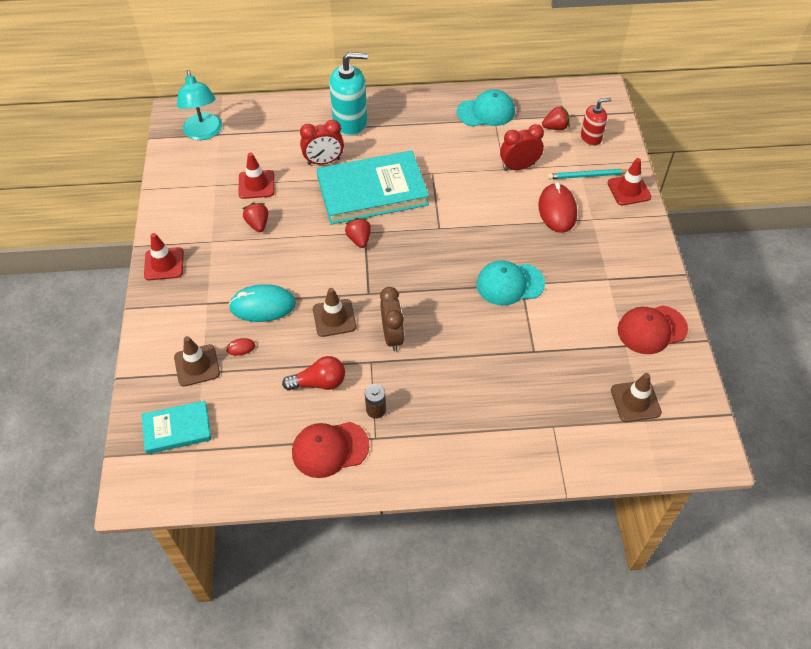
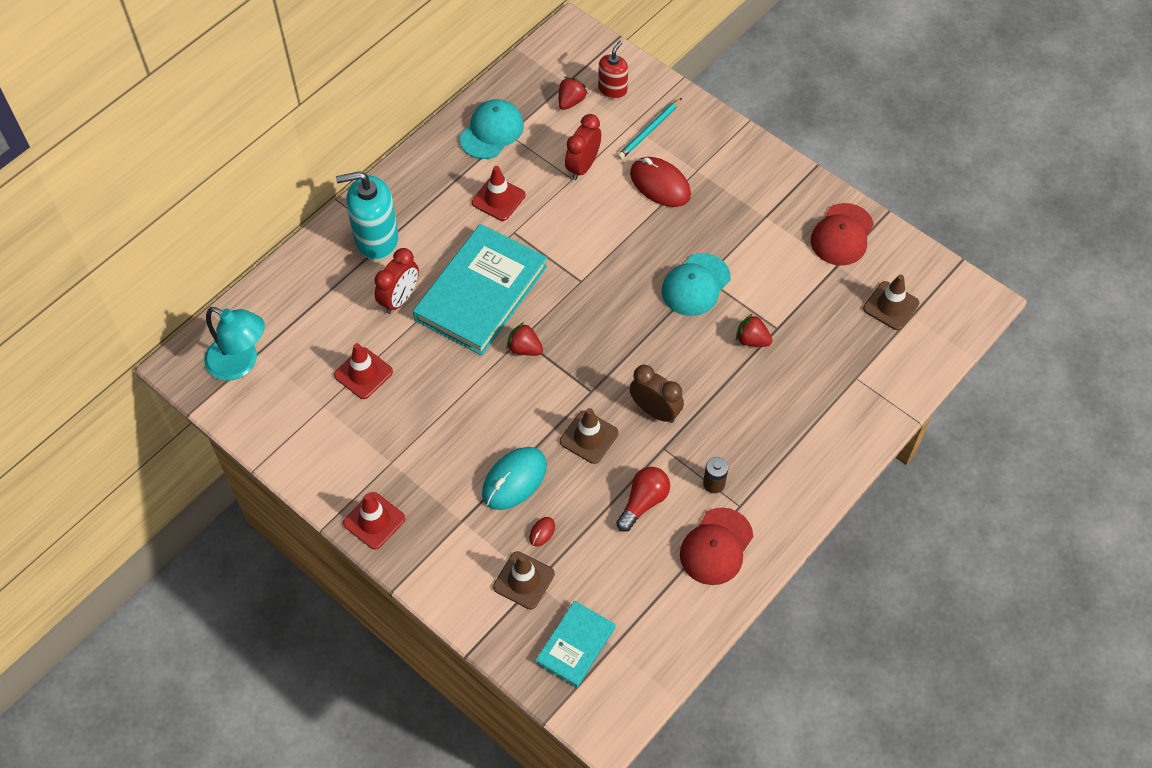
camera: 45 degrees left, 5 degrees up
(258, 224) = (414, 410): red strawberry -> red strawberry (752, 340)
(350, 122) = (376, 239): turquoise soap dispenser -> turquoise soap dispenser turned 135 degrees counterclockwise
(629, 190) = (697, 119): red traffic cone -> red traffic cone (498, 199)

